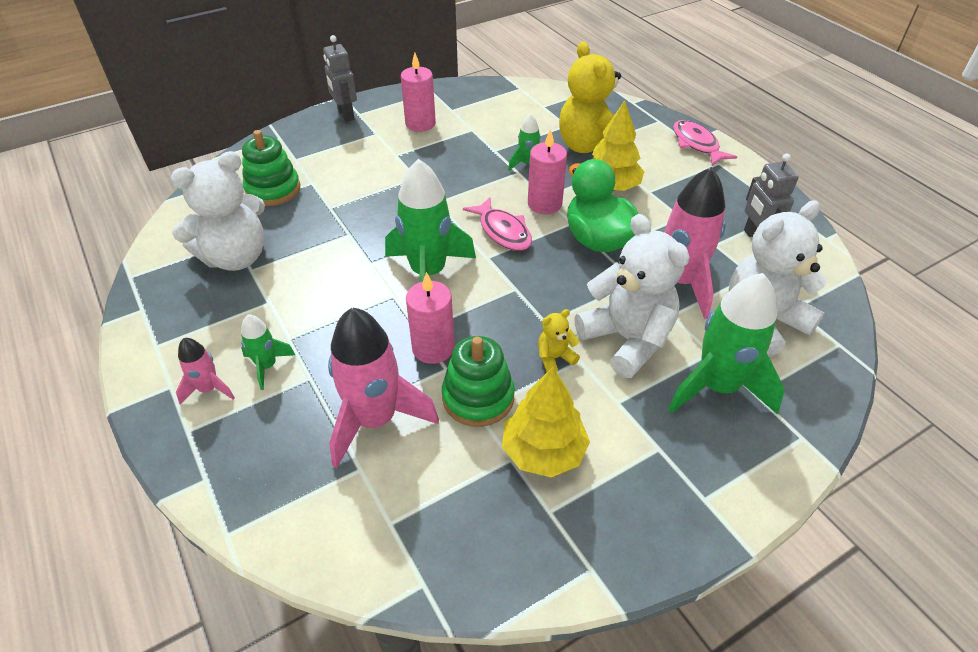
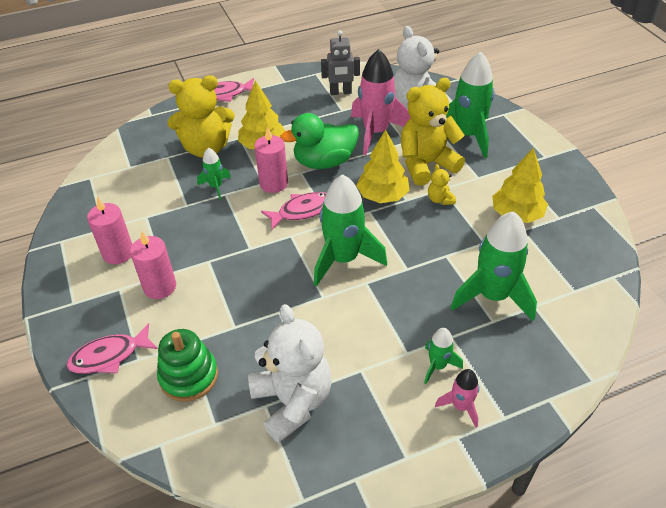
camera: 80 degrees left, 0 degrees up
(299, 143) = (109, 356): none -> pink fish
(345, 115) = (70, 314): grey robot -> none
(375, 420) = (493, 296): pink rocket -> green rocket
(433, 348) = (426, 261): pink candle -> pink candle (160, 287)
(478, 397) = (473, 240): green stacking toy -> none
(547, 298) = (382, 196): none -> yellow tree
(627, 339) = (426, 164): white teddy bear -> yellow teddy bear

